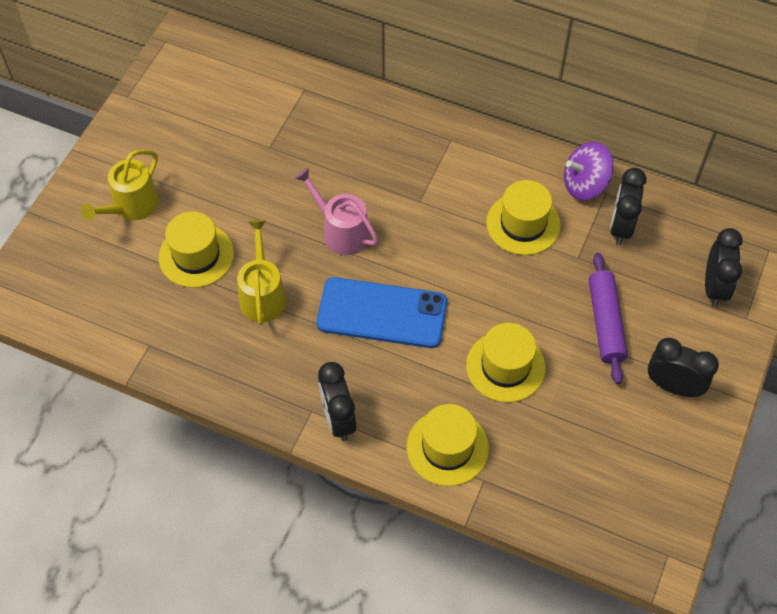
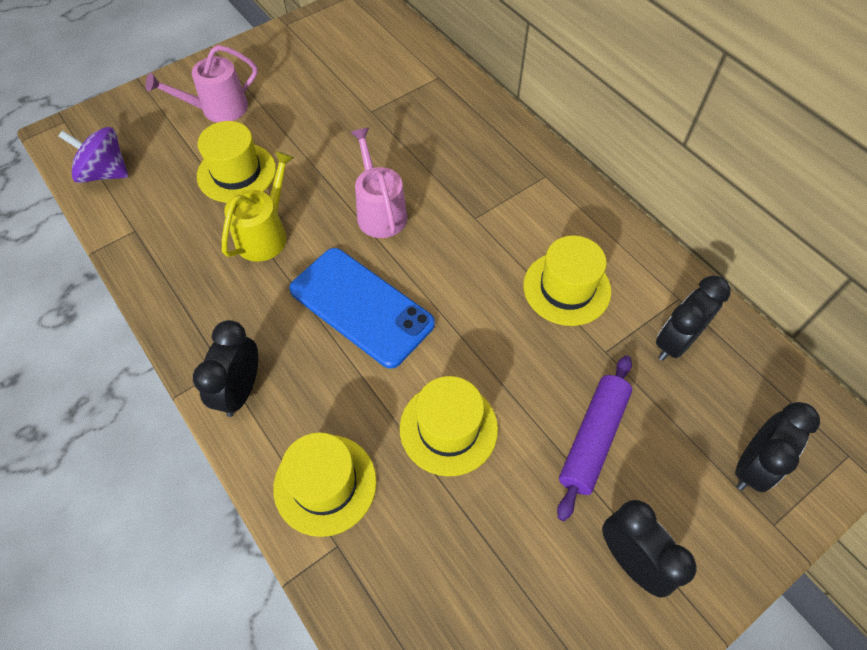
camera: 30 degrees right, 0 degrees up
(132, 206) = (218, 108): yellow watering can -> pink watering can
(585, 185) = (660, 279): purple spinning top -> purple spinning top (105, 173)

